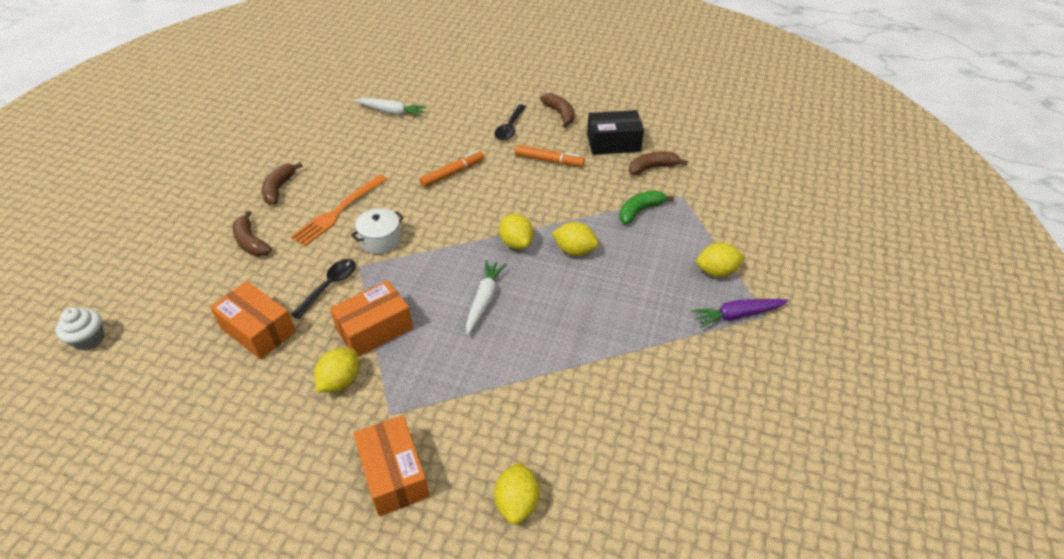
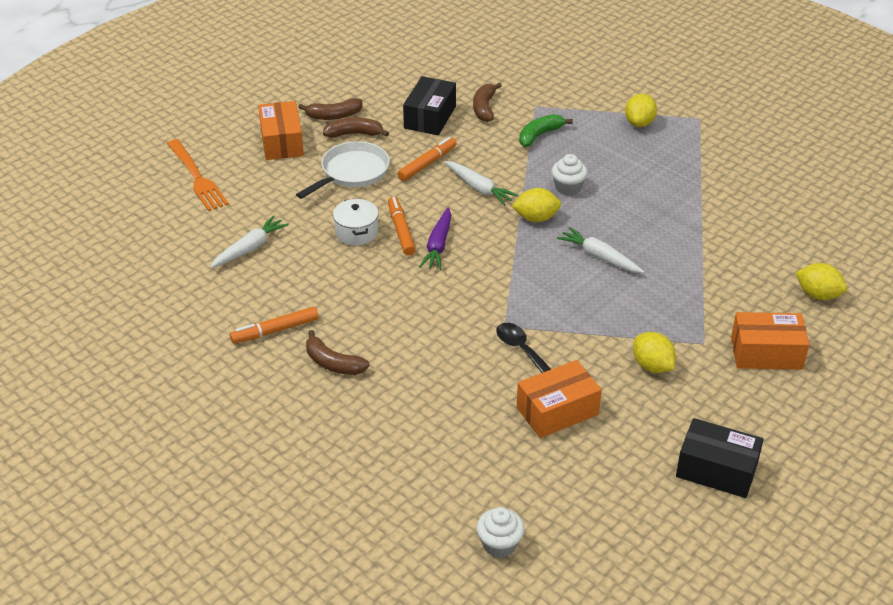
camera: 65 degrees left, 5 degrees down
(202, 473) = (716, 470): none -> black box
(251, 242) = (416, 399): brown banana -> brown banana (334, 116)
(306, 151) = (275, 330): none -> orange marker
(338, 212) = (409, 325): orange fork -> orange fork (197, 178)
(374, 329) = (599, 332): orange box -> orange box (282, 142)
(381, 240) = (475, 303): white pot -> white pot (356, 232)
(510, 128) = (352, 173): black spoon -> white pan
(536, 197) = (479, 188): none -> white carrot
(574, 250) = (568, 187): yellow lemon -> white cupcake
(640, 211) = (539, 135): green banana -> green banana turned 60 degrees clockwise
(737, 315) = (692, 131): purple carrot -> purple carrot (438, 245)

